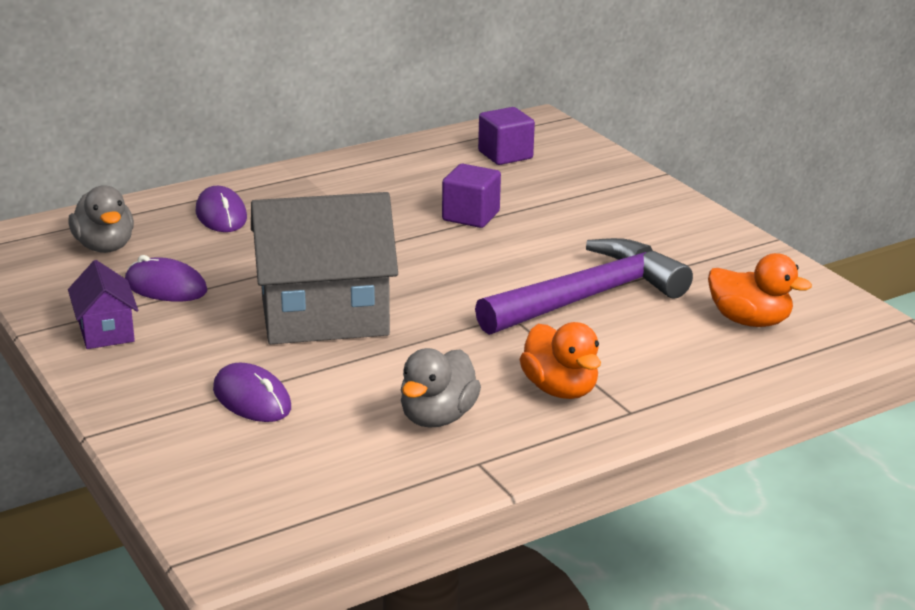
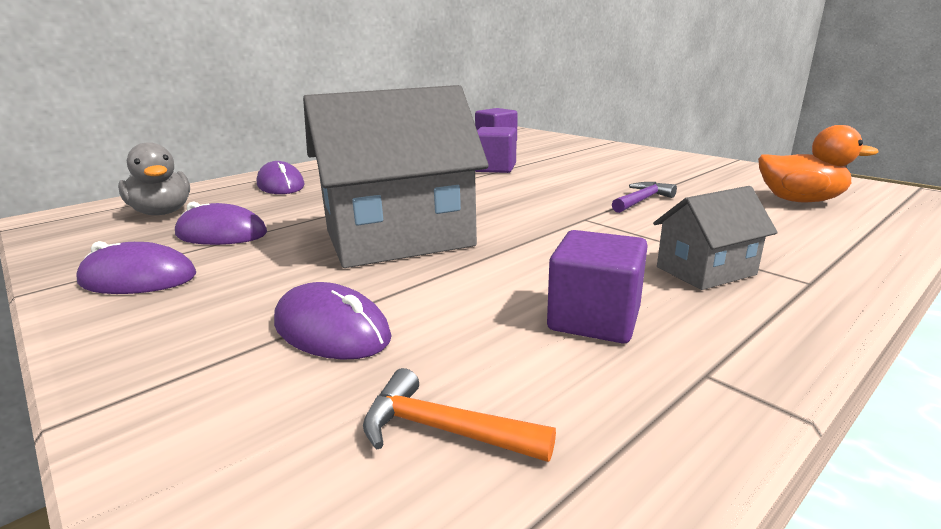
camera: 10 degrees left, 5 degrees down
(106, 331) = (138, 279): purple house -> purple mouse
(304, 469) = (444, 430): none -> orange hammer
(437, 417) = (594, 319): grey duck -> purple cube
(560, 389) = (705, 271): orange duck -> grey house
(588, 297) = (642, 200): purple hammer -> purple hammer, size x0.40

